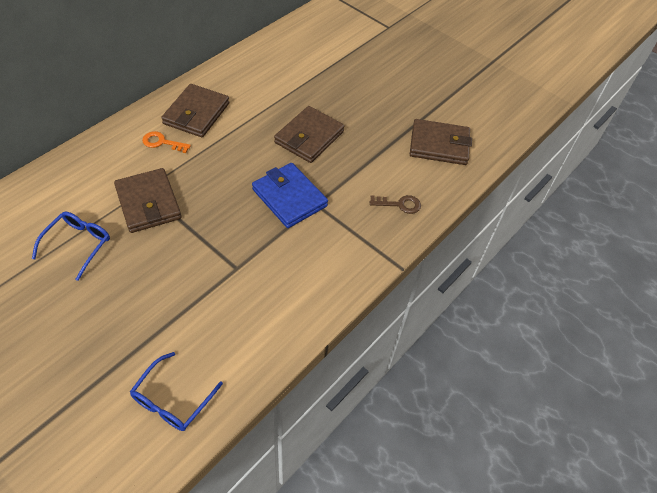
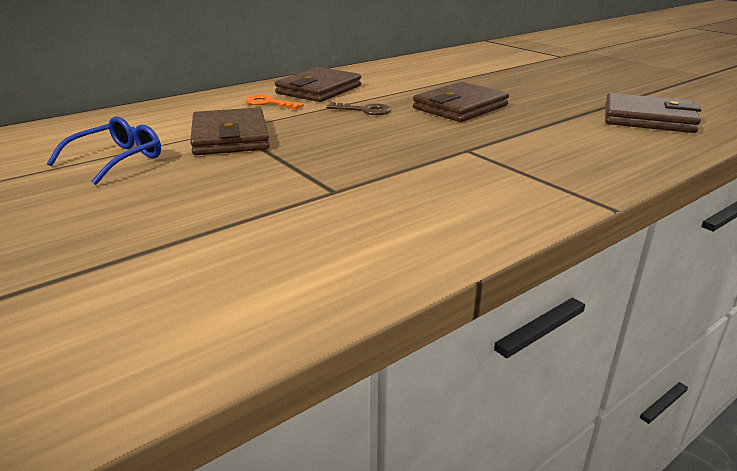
camera: 15 degrees right, 25 degrees down
(172, 400) = (163, 317): blue glasses -> none
(289, 198) = (427, 143): blue wallet -> none
(399, 204) = (597, 156): brown key -> brown key (364, 110)

